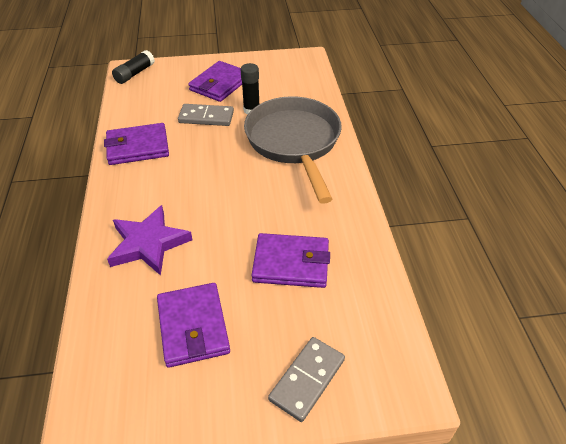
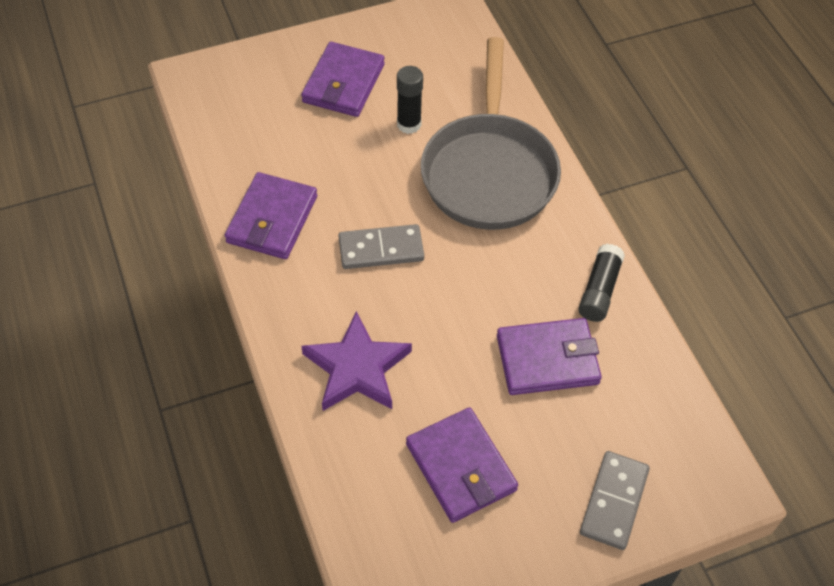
camera: 15 degrees left, 10 degrees up
(134, 74) = (203, 83): black glue stick -> black glue stick (599, 290)
(138, 147) = (272, 219): purple wallet -> purple wallet turned 45 degrees counterclockwise
(206, 117) = (348, 149): grey domino -> grey domino (381, 249)
(294, 142) = (489, 172): grey pan -> grey pan turned 150 degrees counterclockwise

